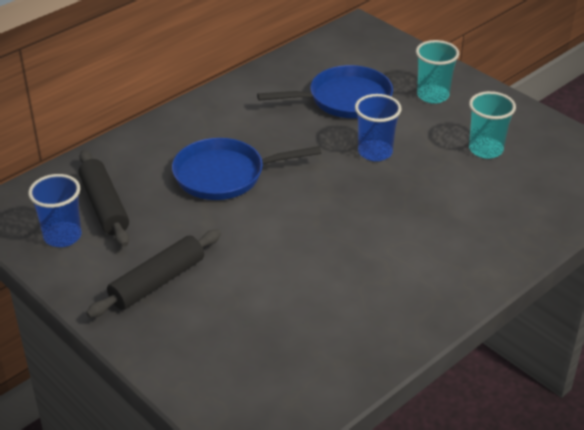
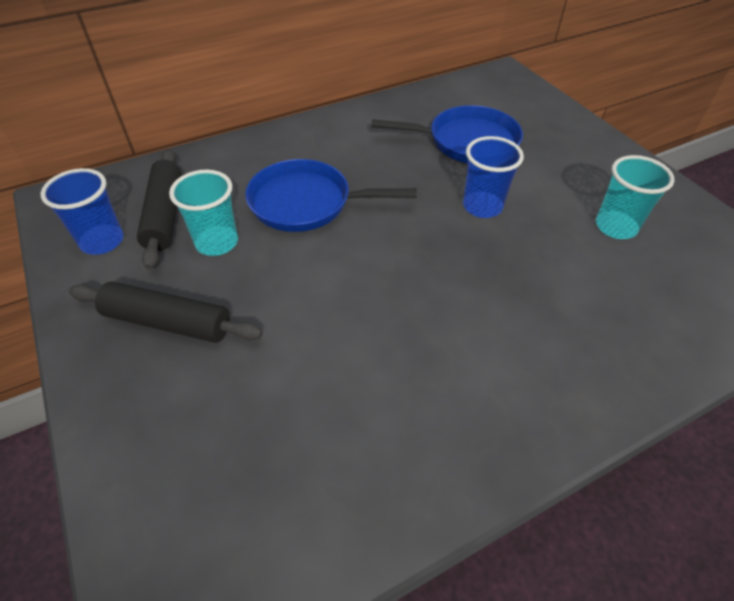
camera: 15 degrees right, 10 degrees up
(157, 282) = (168, 322): black rolling pin -> black rolling pin turned 45 degrees clockwise
(433, 95) = (566, 153): turquoise cup -> turquoise cup (217, 242)

